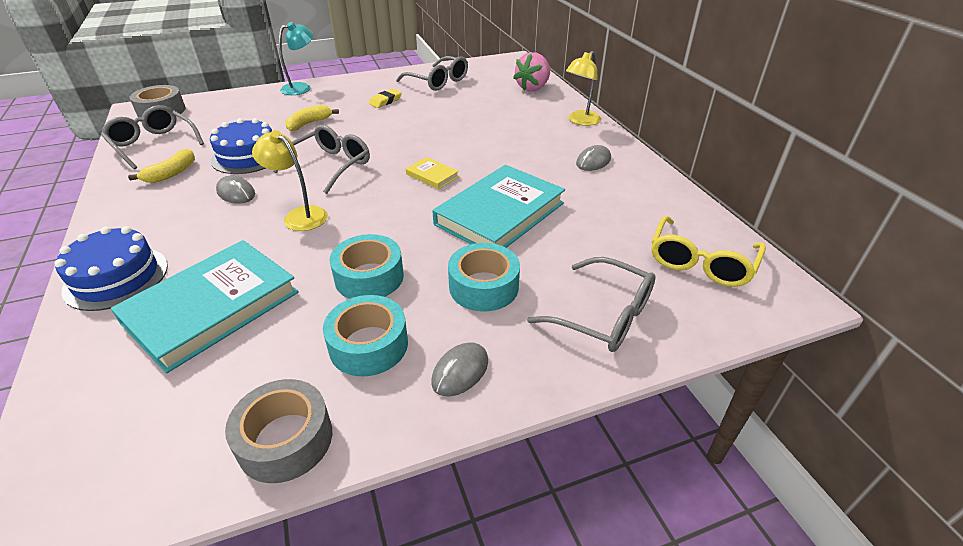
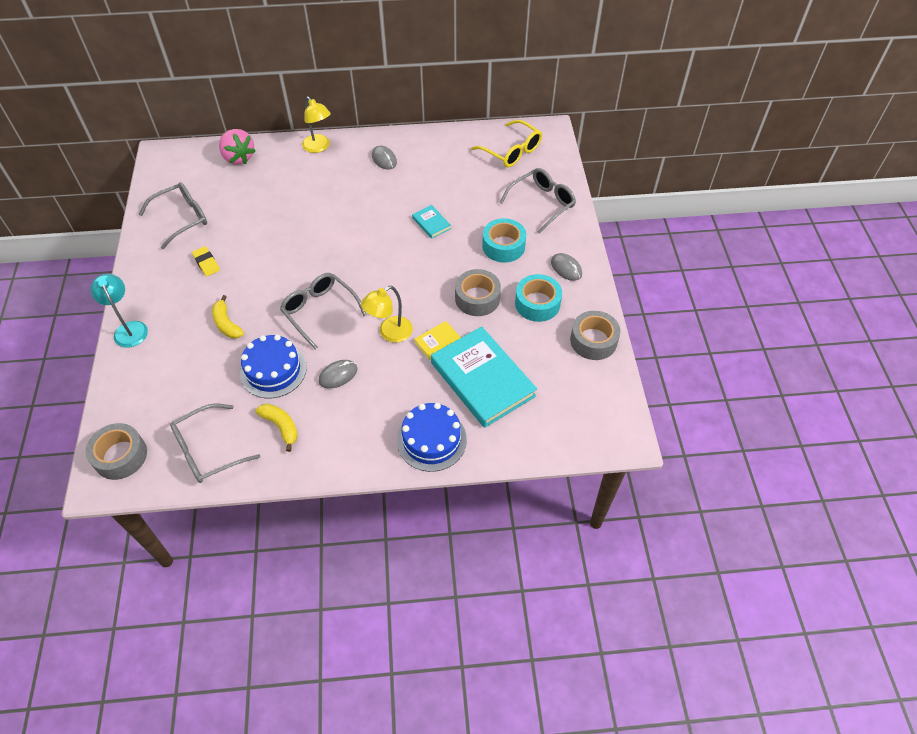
camera: 75 degrees left, 15 degrees up
(369, 277) = (477, 298): turquoise tape -> grey tape
(432, 175) = (365, 250): yellow book -> yellow book (437, 342)
(499, 214) = (431, 223): turquoise book -> turquoise book, size x0.43

